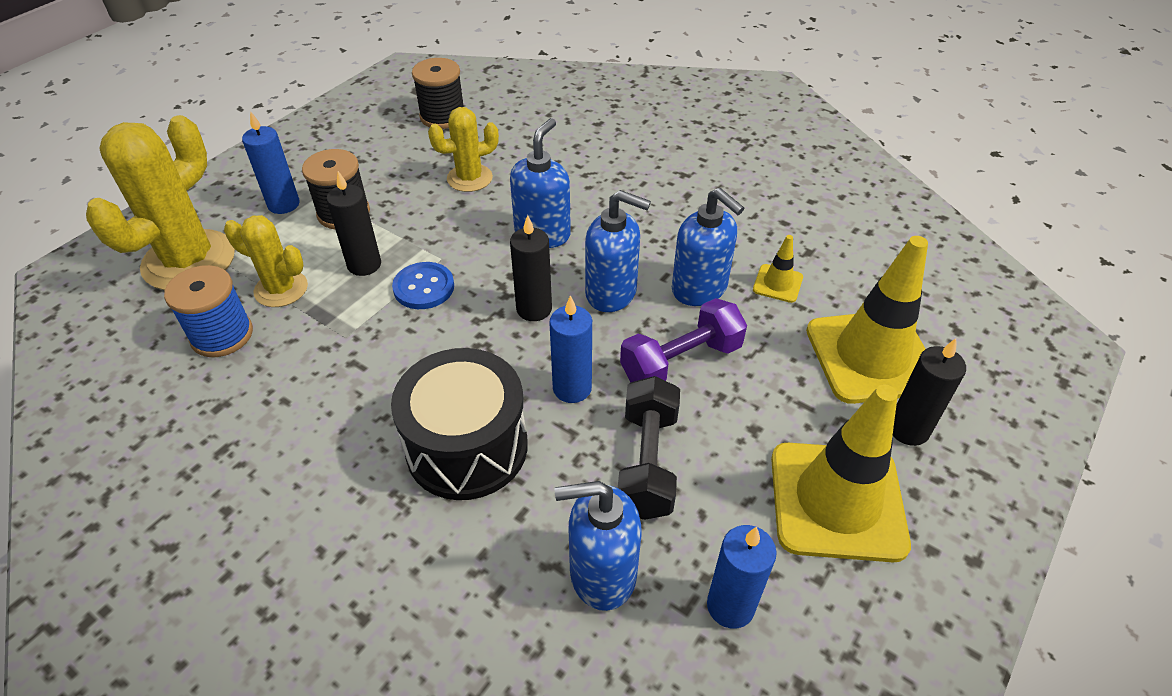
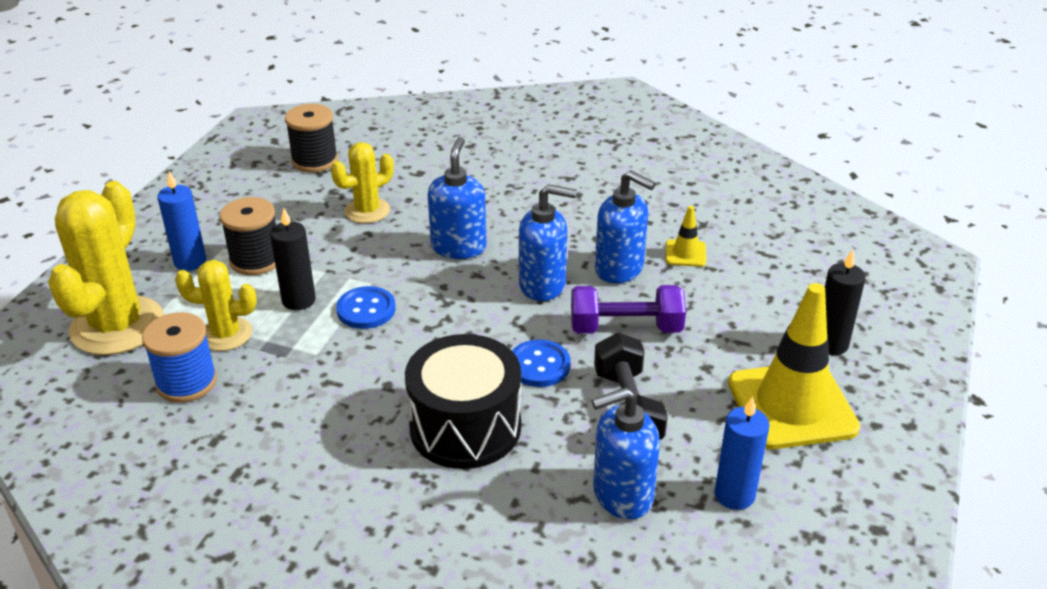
camera: 15 degrees left, 10 degrees down
(534, 309) = (478, 310): black candle -> none
(572, 388) = (539, 365): blue candle -> blue button
(681, 362) = (626, 328): purple dumbbell -> purple dumbbell turned 45 degrees clockwise
(871, 356) = (783, 296): yellow traffic cone -> none

